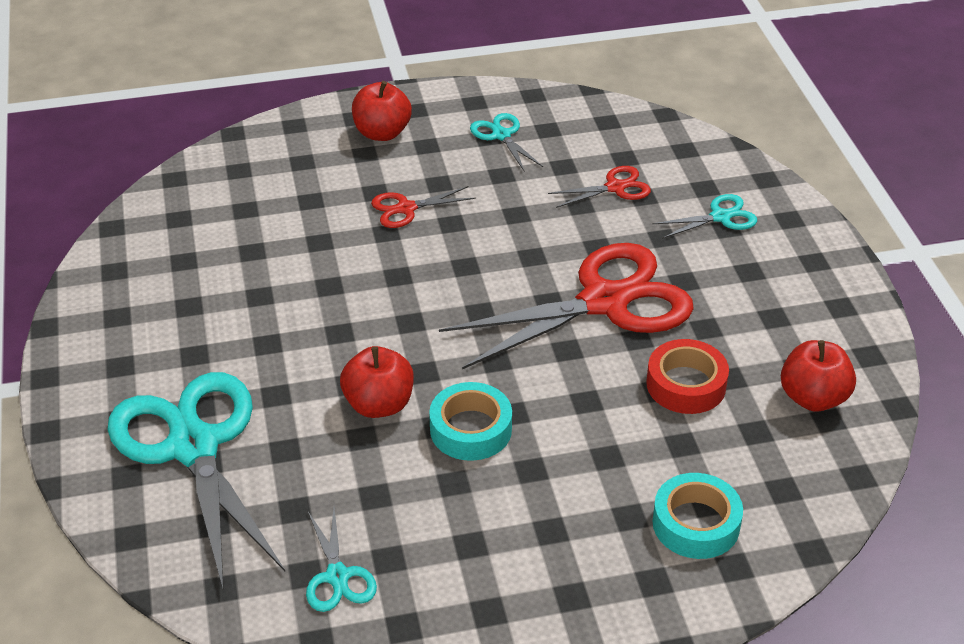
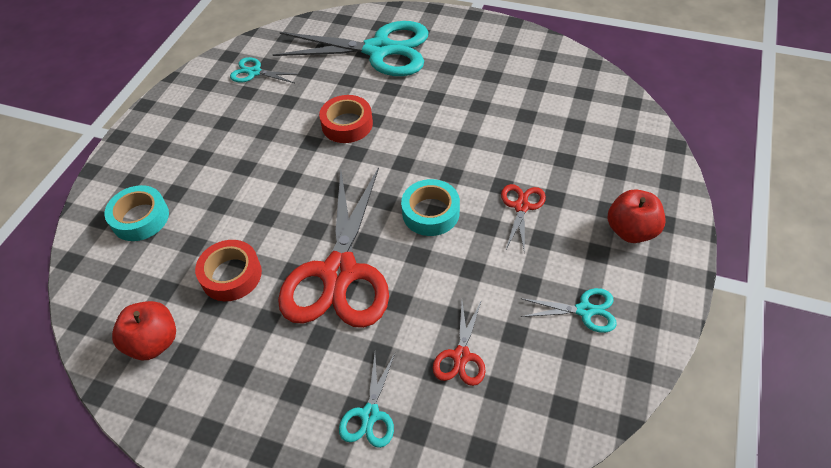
camera: 125 degrees right, 10 degrees up
(379, 404) = (347, 124): red apple -> red tape
(470, 429) = (294, 154): turquoise tape -> turquoise tape (430, 213)

